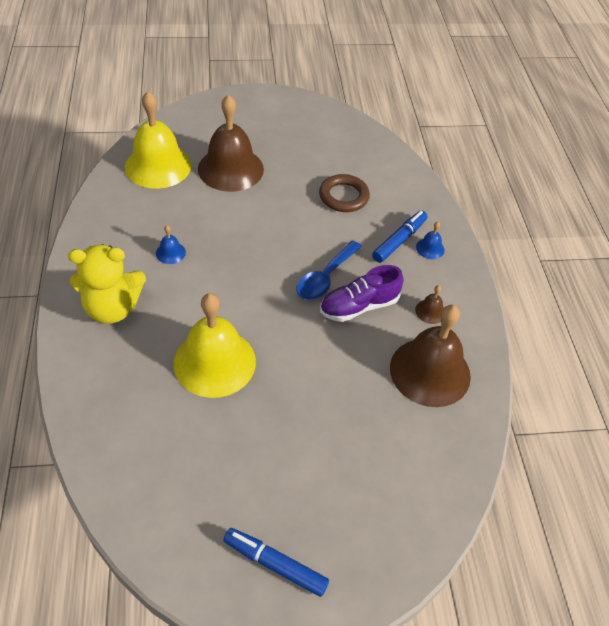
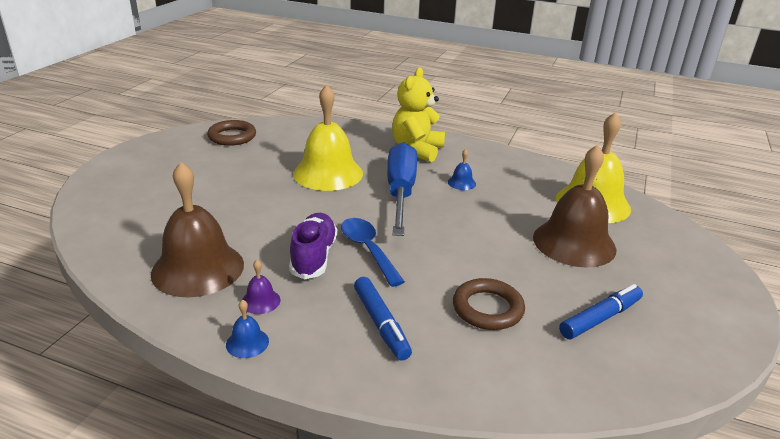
camera: 120 degrees right, 20 degrees down
(176, 515) = (232, 136): none -> brown ring
(218, 289) = (400, 192): none -> blue screwdriver
(275, 564) = (159, 155): blue marker -> blue marker (600, 318)
(430, 248) = (348, 345): blue bell -> blue bell (247, 343)
(430, 311) = (260, 301): brown bell -> purple bell

